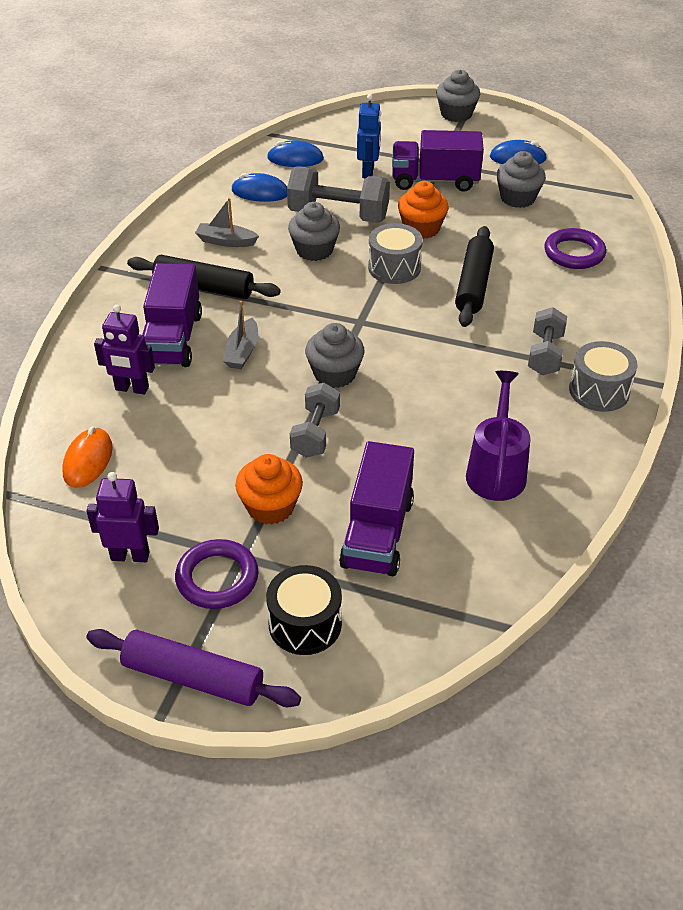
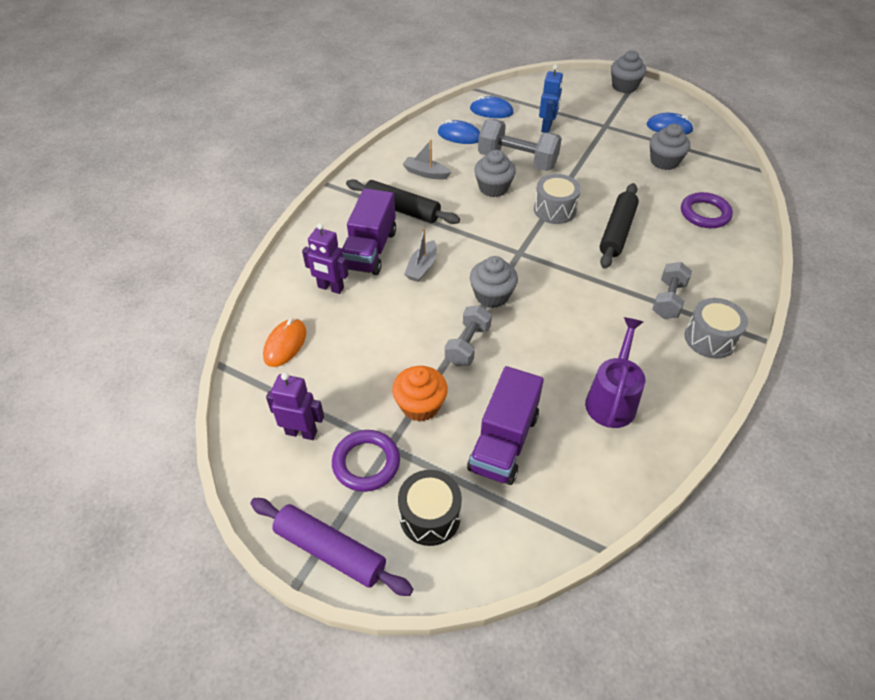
camera: 10 degrees right, 5 degrees up
(421, 228) = (582, 179): orange cupcake -> none
(435, 181) = (599, 140): purple truck -> none

